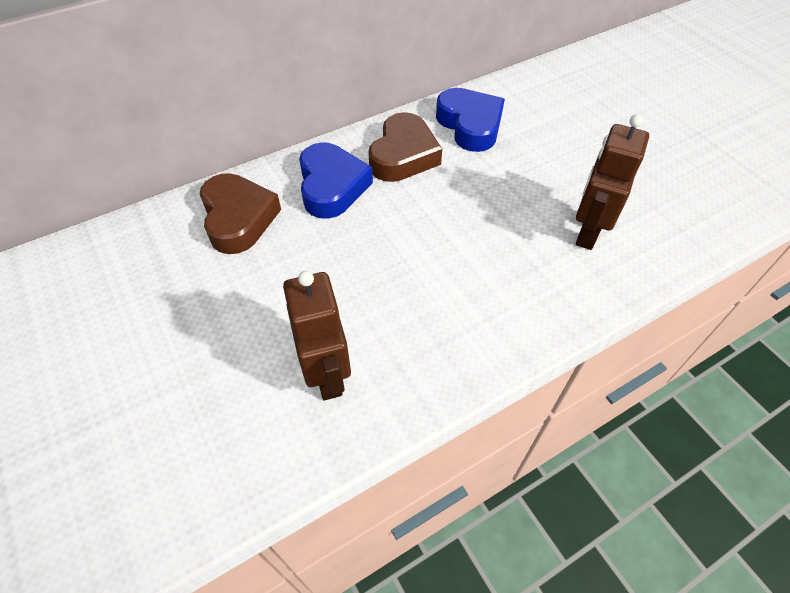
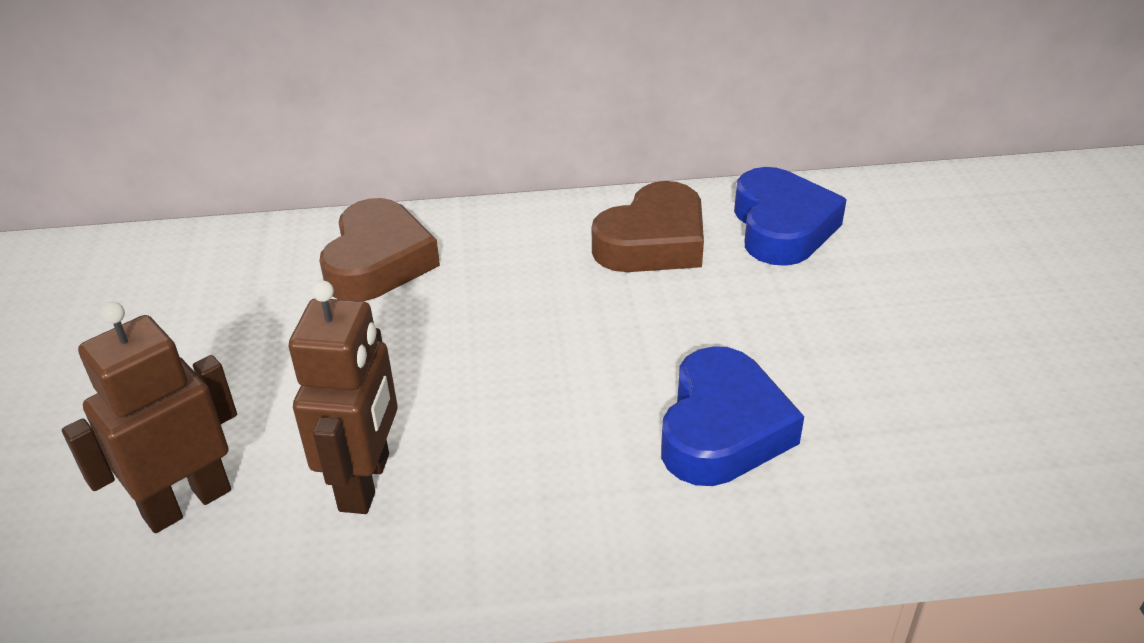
camera: 25 degrees right, 15 degrees down
(332, 186) = (525, 255): blue heart -> blue heart (722, 429)
(587, 232) = (880, 419): brown robot -> brown robot (187, 503)

